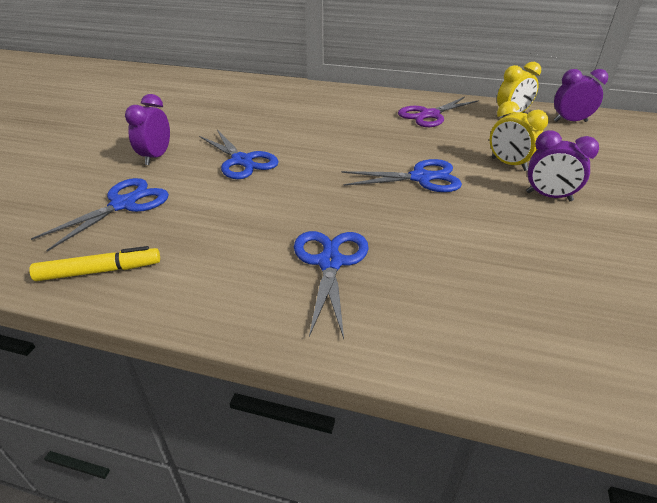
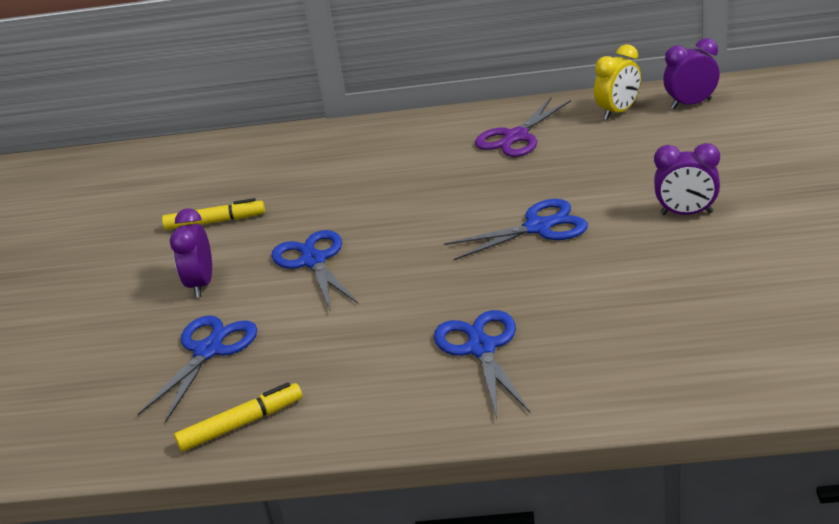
camera: 10 degrees left, 5 degrees down
(196, 121) = (215, 222): none -> yellow marker
(242, 161) = (313, 261): blue scissors -> blue scissors turned 150 degrees counterclockwise
(509, 164) = (633, 184): yellow clock -> none

